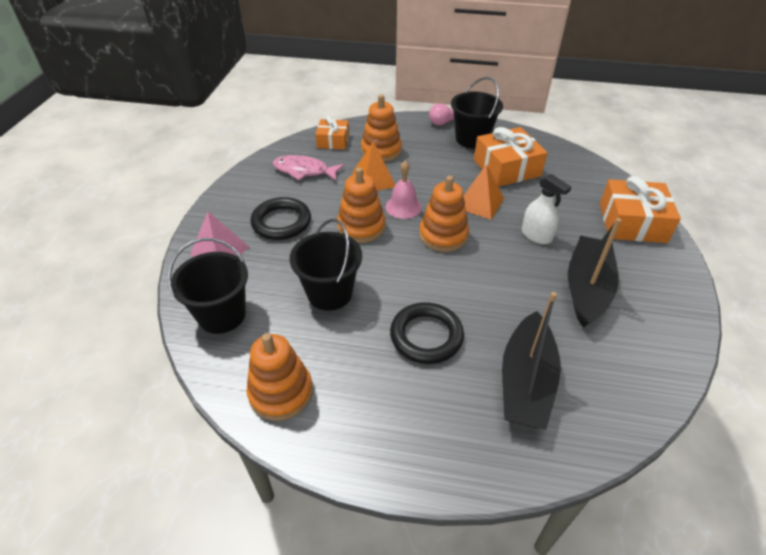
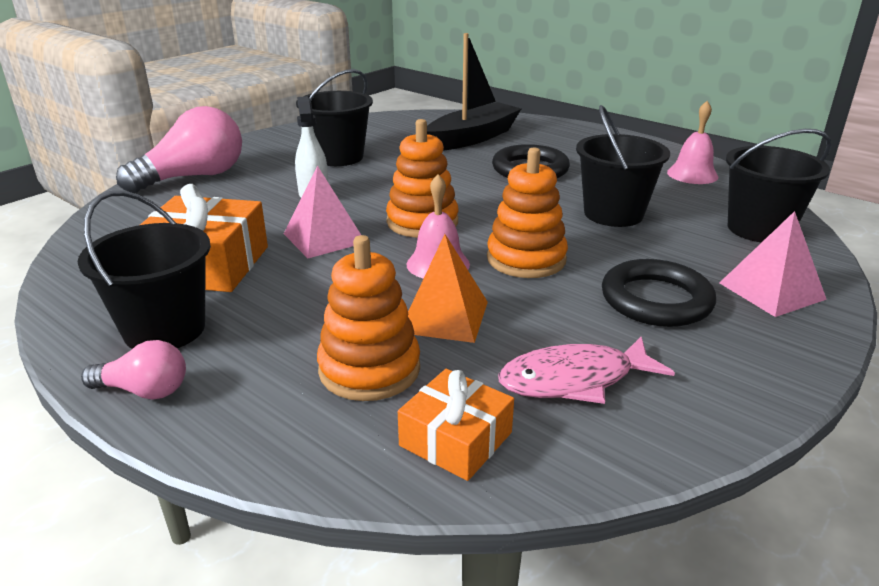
camera: 150 degrees left, 15 degrees down
(281, 392) = (692, 174): orange stacking toy -> pink bell
(304, 171) = (574, 380): pink fish -> pink fish turned 120 degrees clockwise
(479, 203) = (324, 238): orange pyramid -> pink pyramid
(586, 288) = (338, 157): black boat -> black bucket
(632, 222) = (194, 177): orange gift -> pink light bulb

